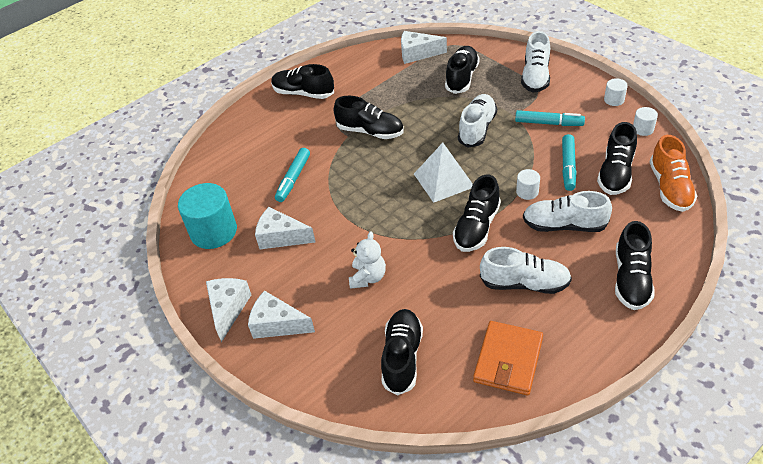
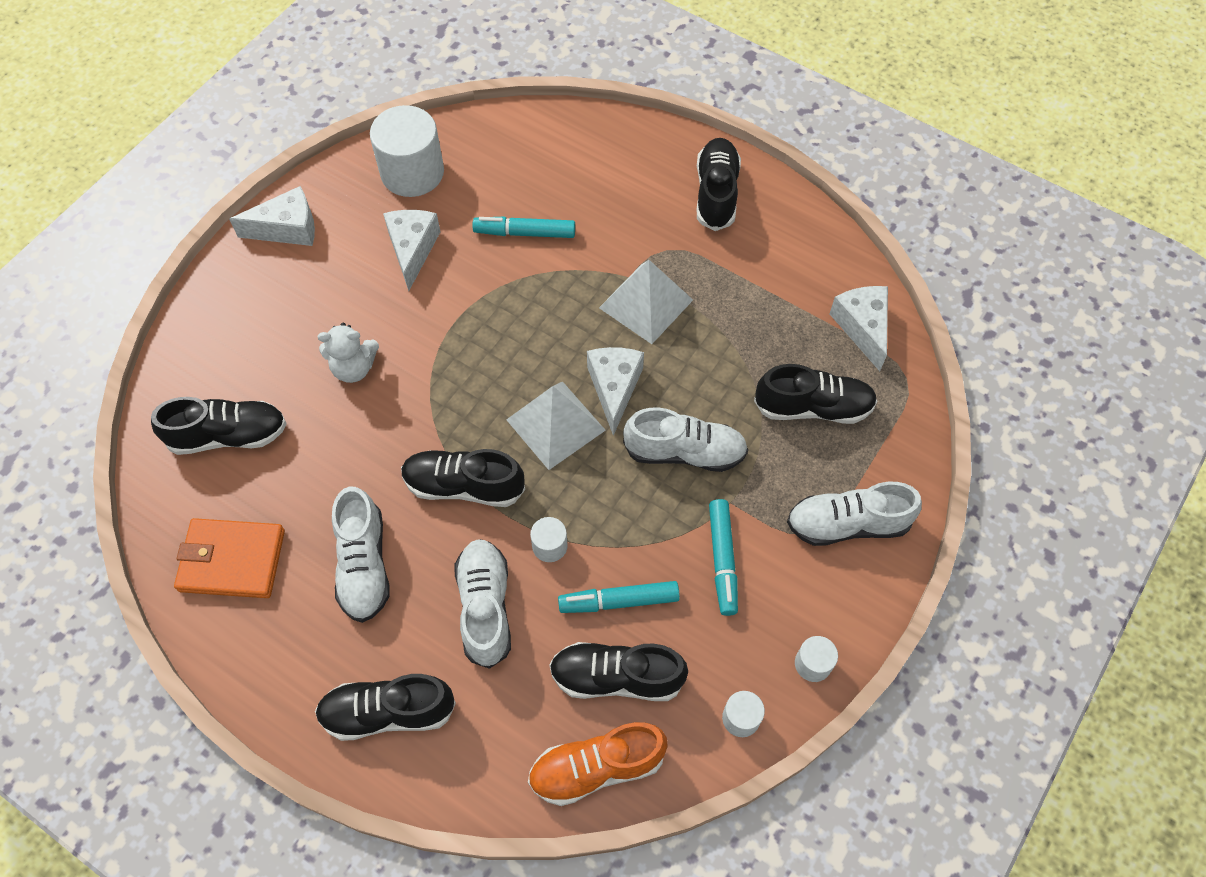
camera: 70 degrees right, 15 degrees up
(213, 231) = (412, 172): turquoise cylinder -> white cylinder
(277, 324) = (268, 287): white cheese -> white cheese (614, 388)
(370, 131) = (646, 303): black shoe -> white pyramid

